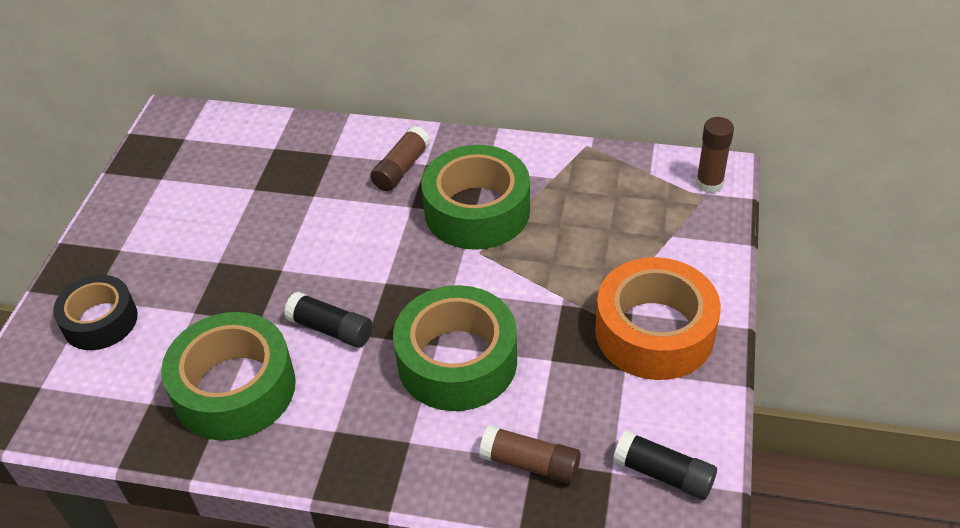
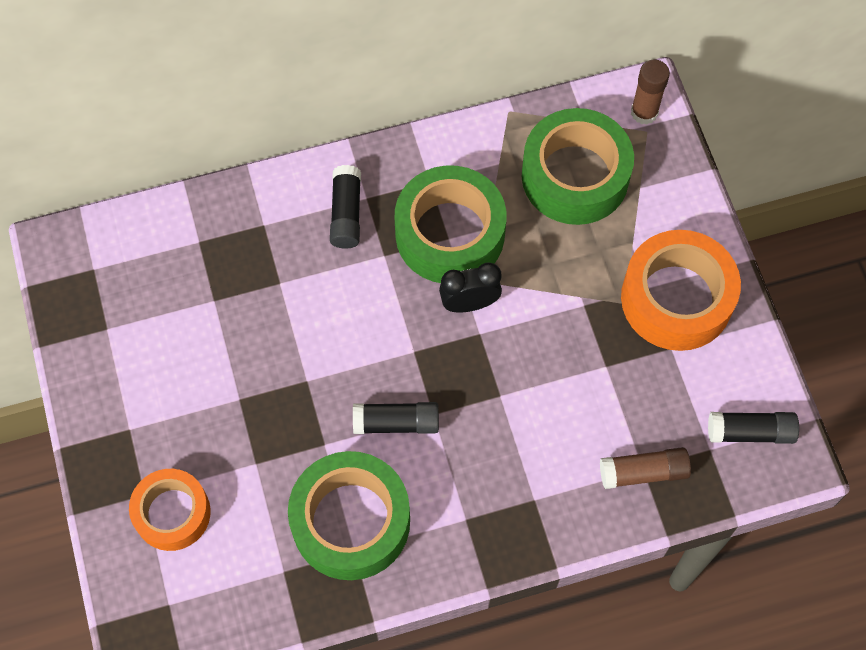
camera: 30 degrees left, 20 degrees up
(100, 321) = (172, 513): black tape -> orange tape
(401, 168) = (346, 213): brown glue stick -> black glue stick
(457, 361) = (528, 404): green tape -> green tape (575, 176)
(458, 265) = (469, 303): none -> black clock

